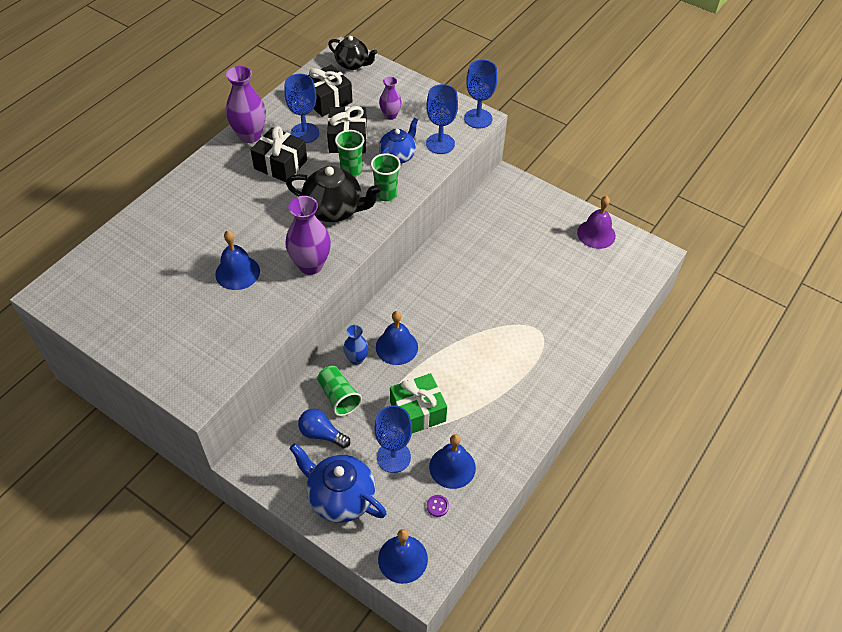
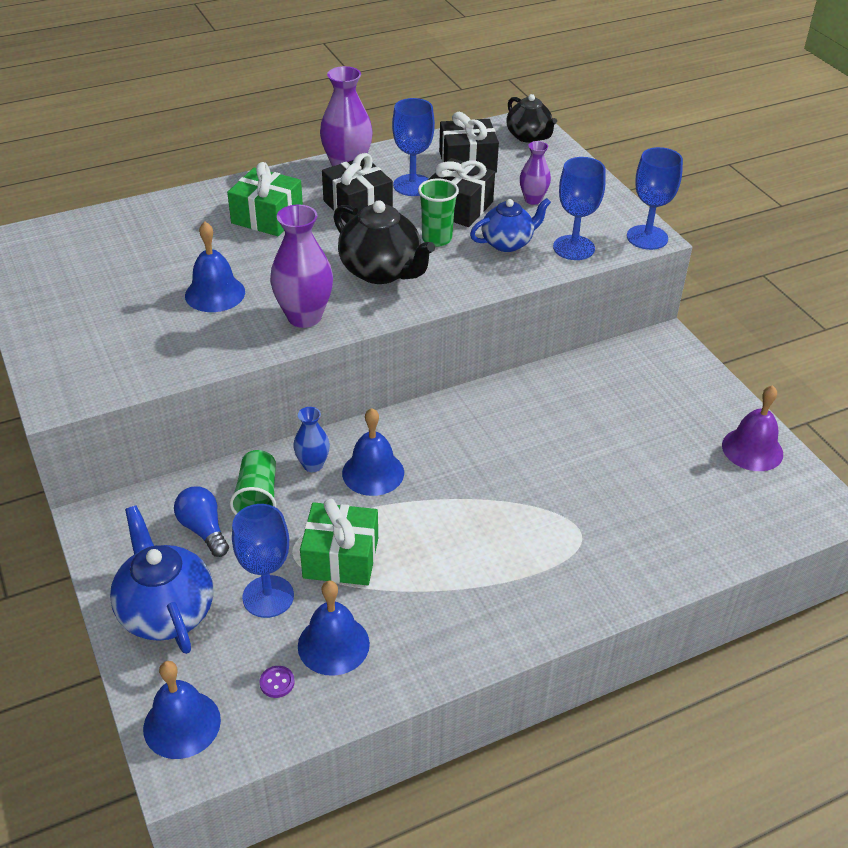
camera: 30 degrees right, 10 degrees down
(225, 197) = (267, 217): none -> green gift
(386, 194) = (459, 277): green cup -> none

